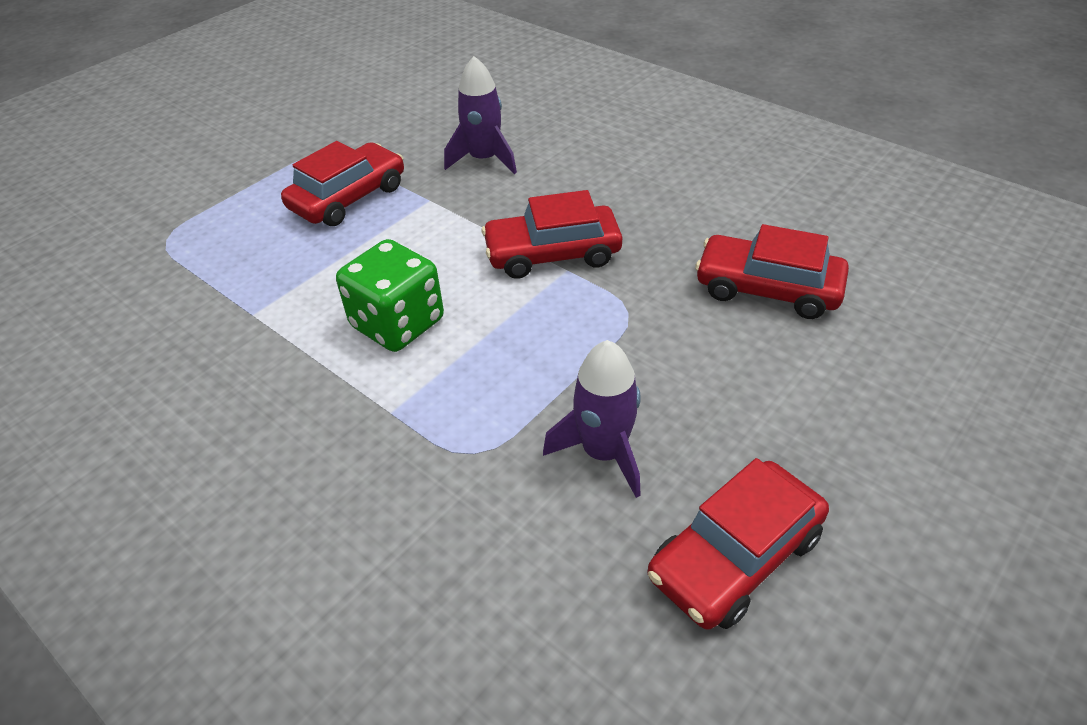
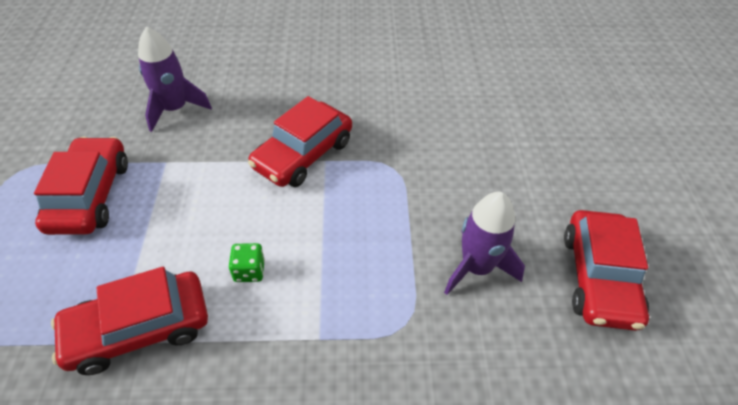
camera: 45 degrees left, 5 degrees up
(397, 323) = (249, 271): green dice -> green dice, size x0.45
(767, 289) = (451, 108): red car -> red car (139, 329)

